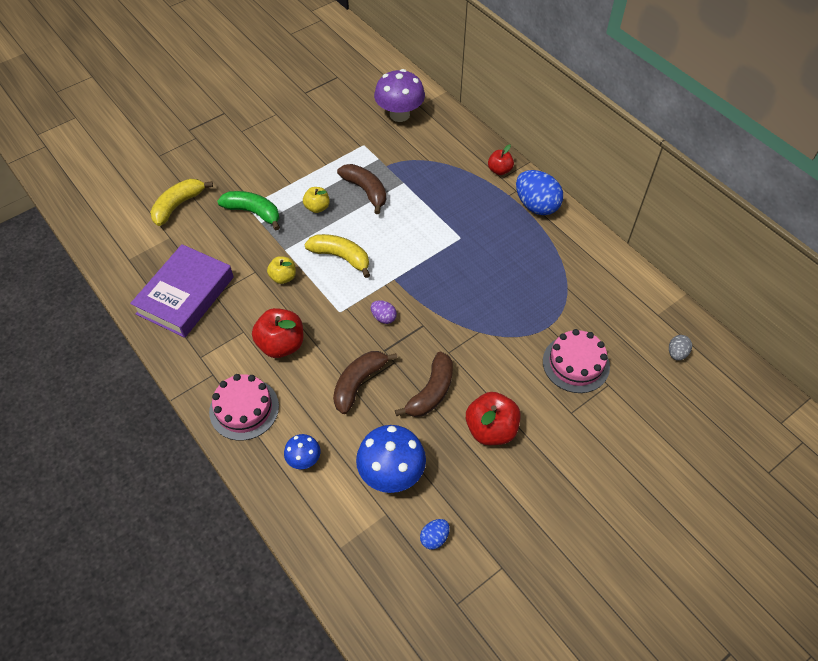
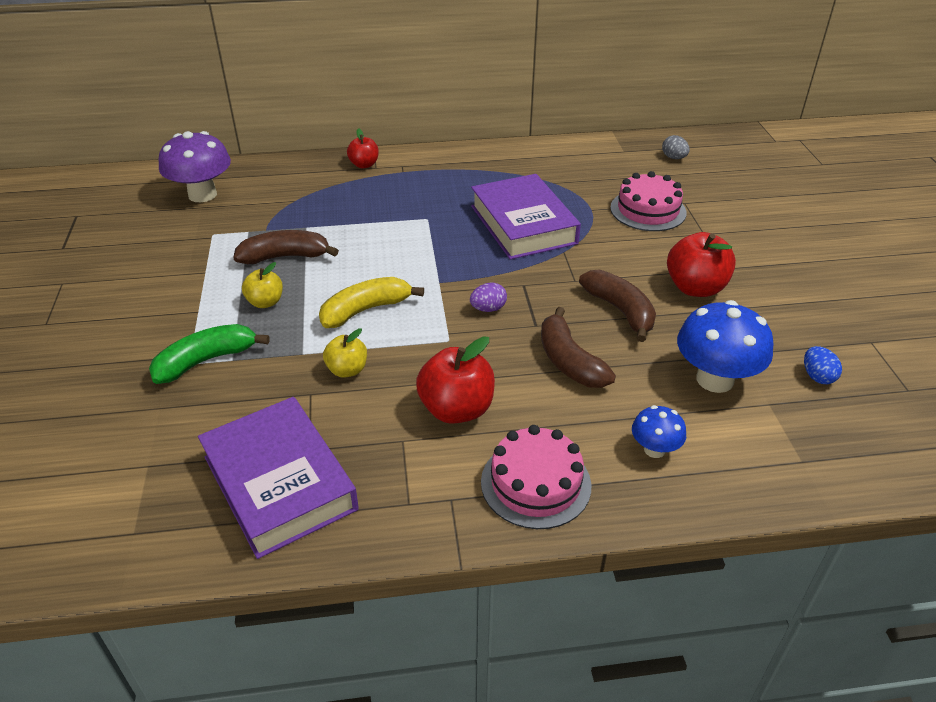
camera: 60 degrees left, 15 degrees down
(178, 205) = (97, 435): yellow banana -> none
(494, 294) = (523, 224): none -> purple book
(536, 205) = (434, 162): blue egg -> none

